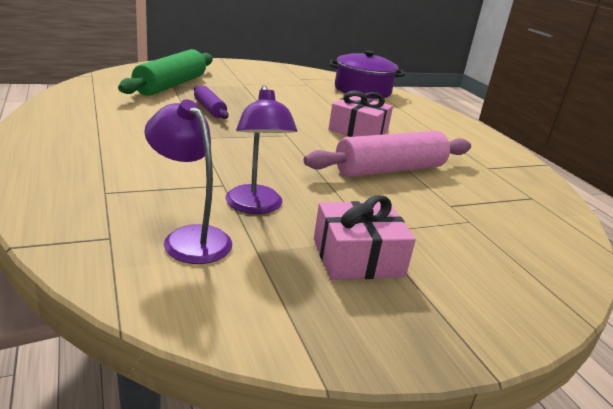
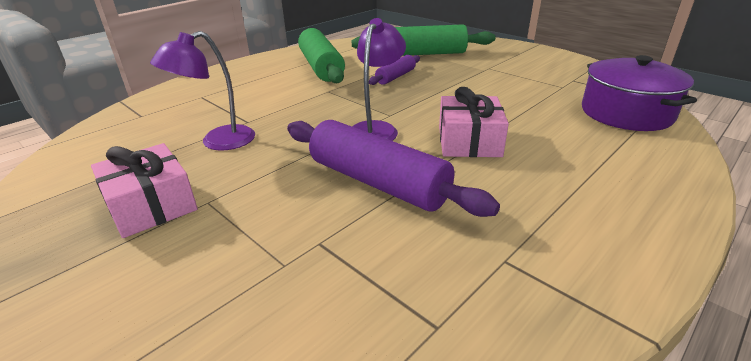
camera: 70 degrees right, 5 degrees up
(126, 122) = (321, 67): none -> green rolling pin
(189, 238) = (152, 135): purple lamp -> purple lamp (376, 129)
(390, 169) = (378, 182): pink rolling pin -> purple rolling pin

